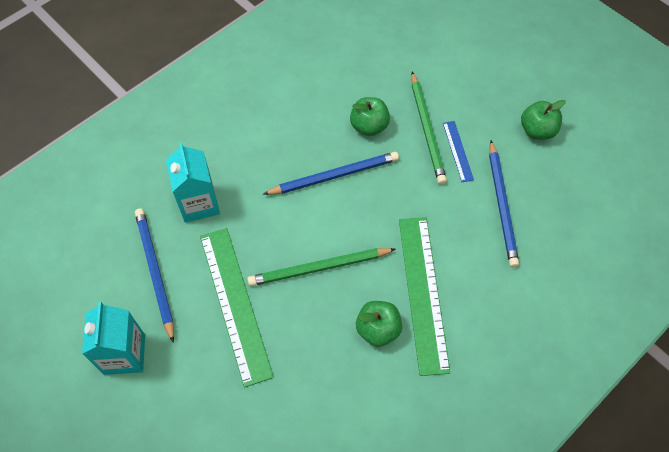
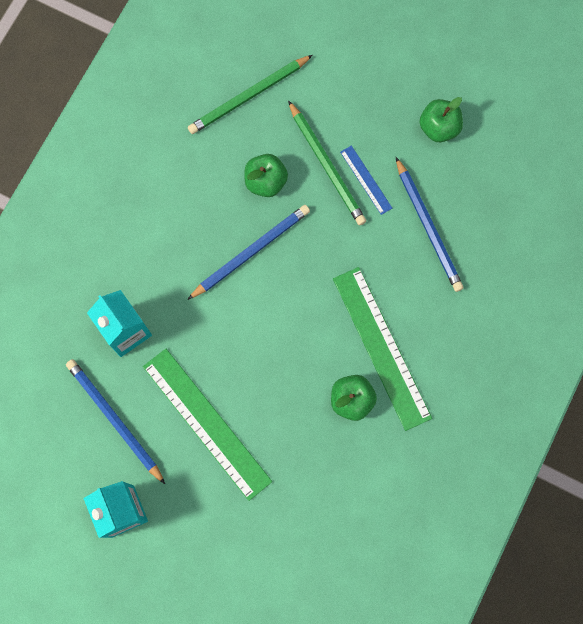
camera: 20 degrees left, 15 degrees up
(319, 268) = (274, 357): green pencil -> green pencil (249, 96)

